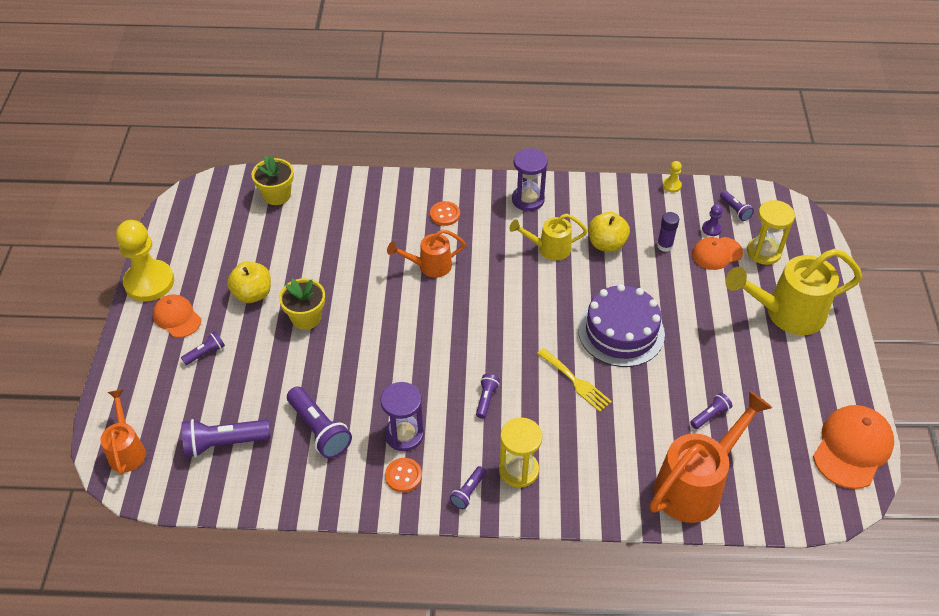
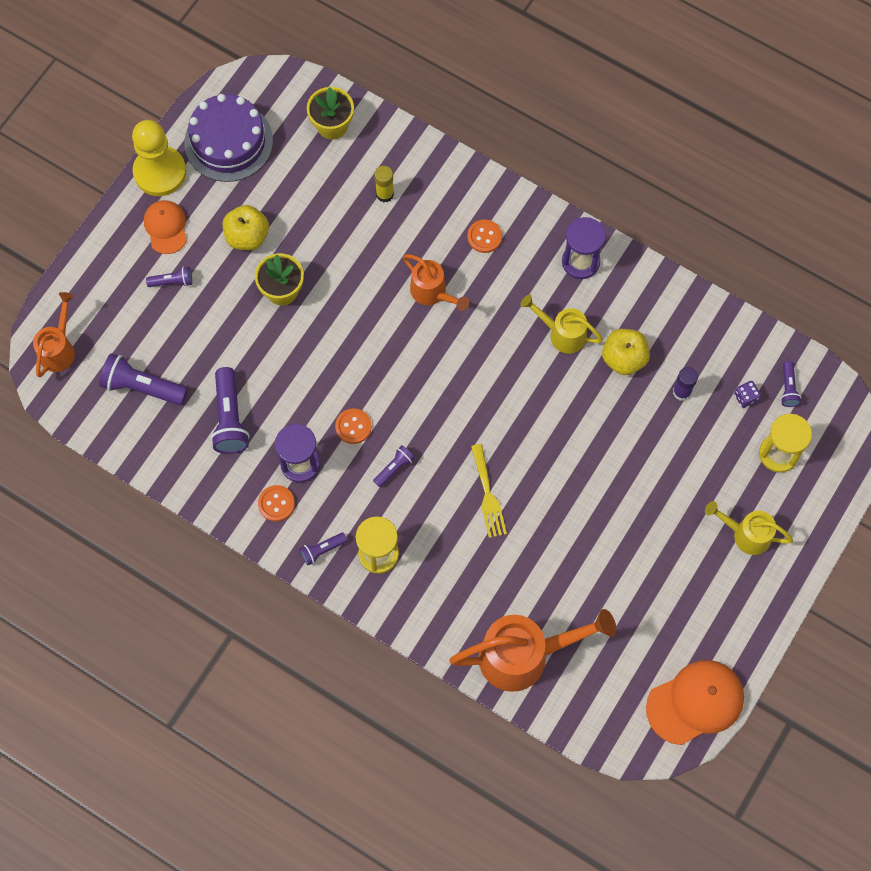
camera: 30 degrees right, 20 degrees up
(348, 220) = (384, 194): none -> yellow glue stick
(430, 266) = (432, 292): orange watering can -> orange watering can turned 150 degrees counterclockwise
(431, 386) = (353, 426): none -> orange button
(621, 331) = (567, 466): purple cake -> purple cake (228, 141)
(671, 185) = (744, 322): yellow pawn -> none
(710, 415) = (588, 598): purple flashlight -> none
(711, 229) = (745, 397): purple pawn -> purple dice
(716, 253) = (728, 429): orange cap -> none
(787, 313) = (746, 534): yellow watering can -> yellow watering can, size x0.57

